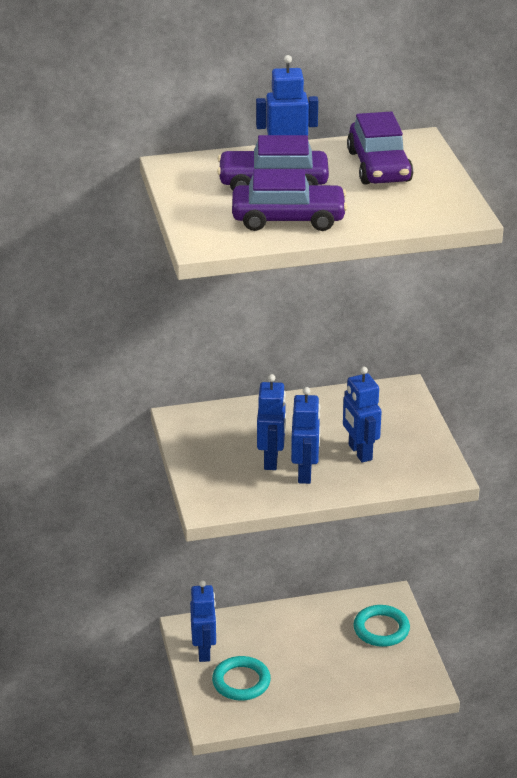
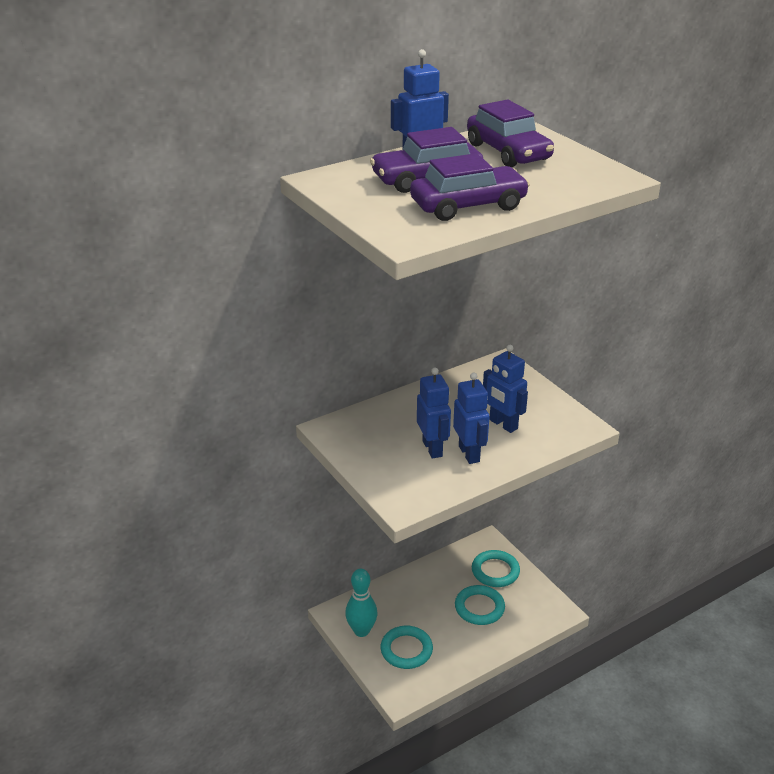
camera: 20 degrees left, 0 degrees up
(204, 651) = (361, 631): blue robot -> turquoise bowling pin
(342, 661) = (479, 608): none -> turquoise ring

